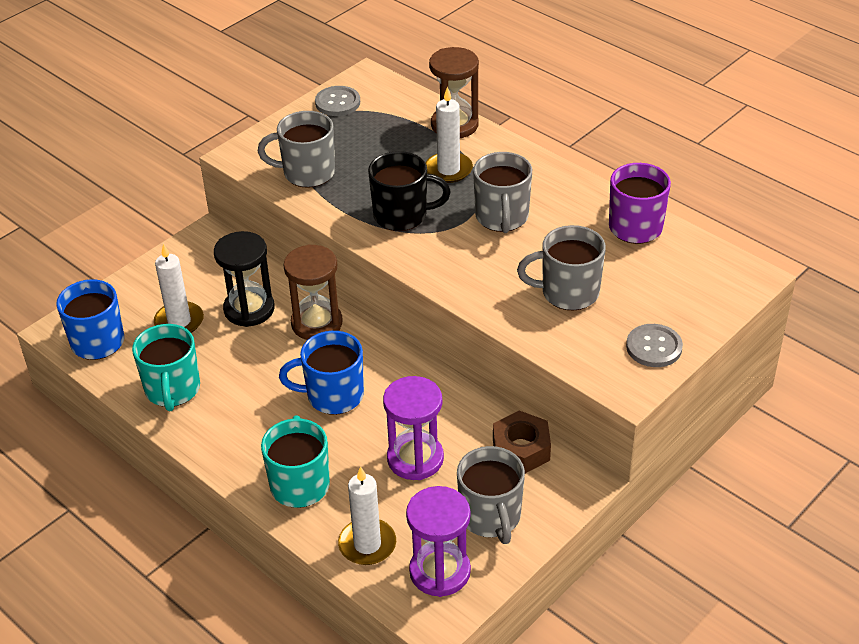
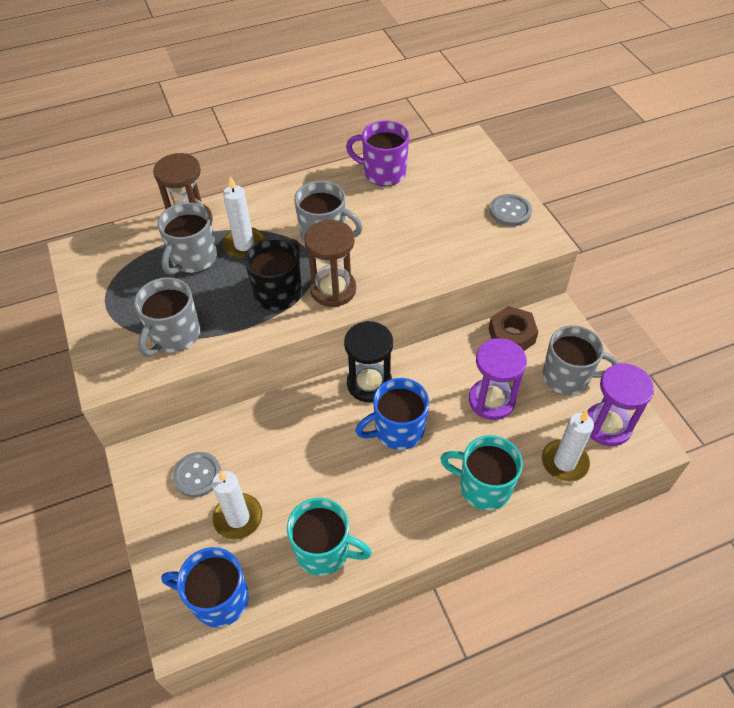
camera: 65 degrees left, 10 degrees up
(249, 309) = (258, 456): black hourglass -> black hourglass (369, 383)
(316, 323) = (307, 413): brown hourglass -> brown hourglass (333, 289)
(333, 395) = (397, 430): blue mug -> blue mug turned 45 degrees clockwise
(337, 102) = (94, 282): grey button -> grey button (197, 475)
(568, 293) = (431, 232): grey mug -> grey mug (193, 259)

